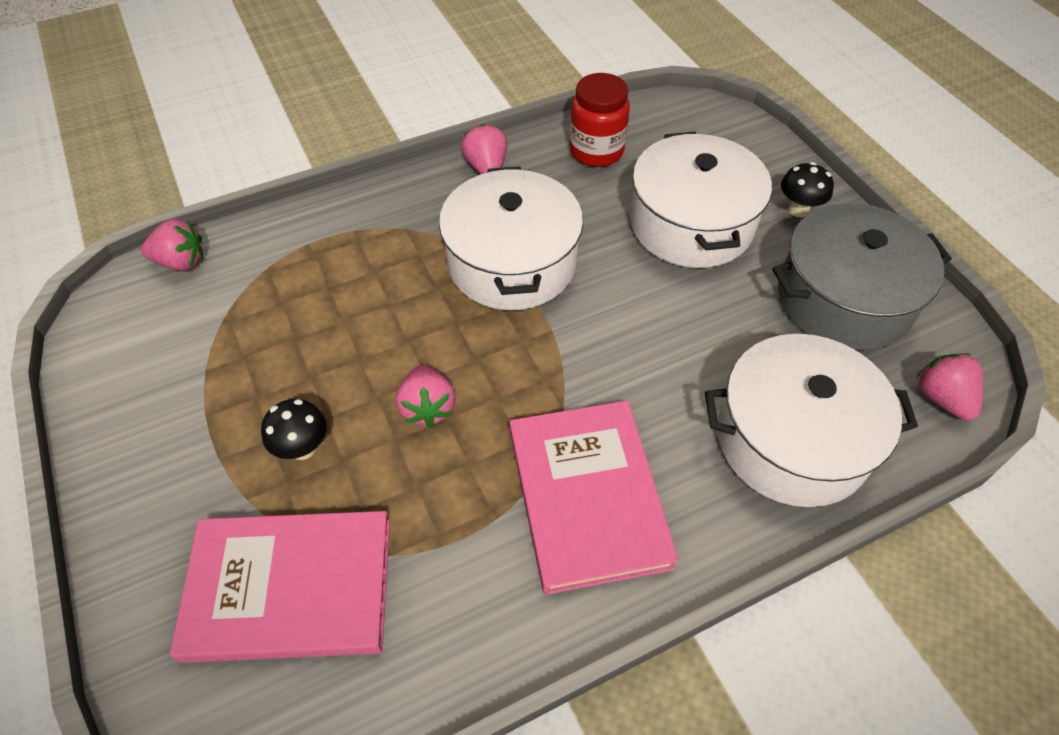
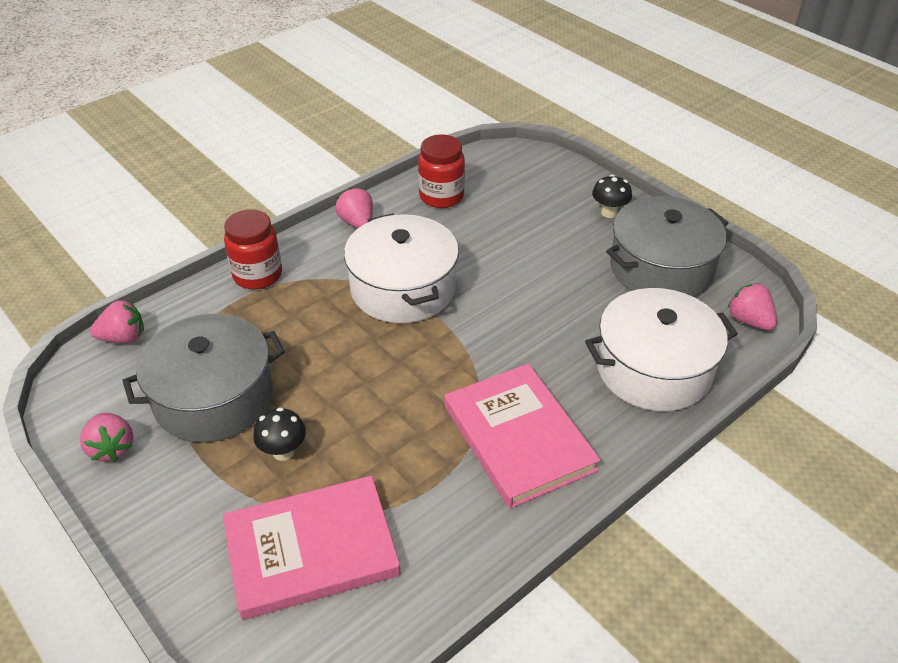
camera: 15 degrees left, 10 degrees down
(250, 358) = (213, 397): none -> grey pot
(352, 213) = (257, 275): none -> red jar
(427, 407) = (373, 403): pink strawberry -> pink strawberry (112, 448)
(691, 224) = (532, 236): white pot -> none

